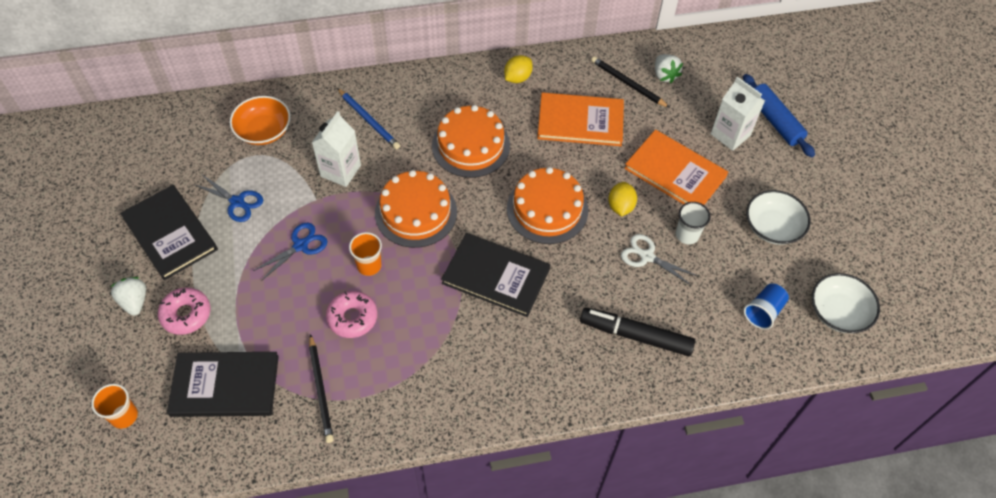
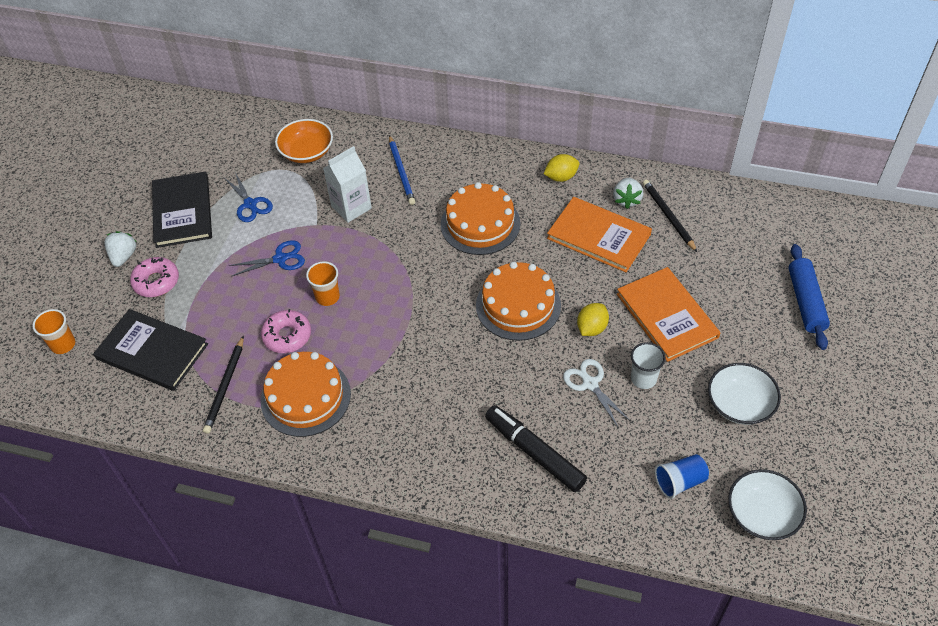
camera: 30 degrees right, 5 degrees down
(416, 212) = (395, 265): orange cake -> orange cake (305, 397)
(496, 276) = (434, 348): black book -> none
(664, 75) = (712, 220): white strawberry -> white strawberry (627, 200)
(730, 135) = (748, 299): white carton -> none

